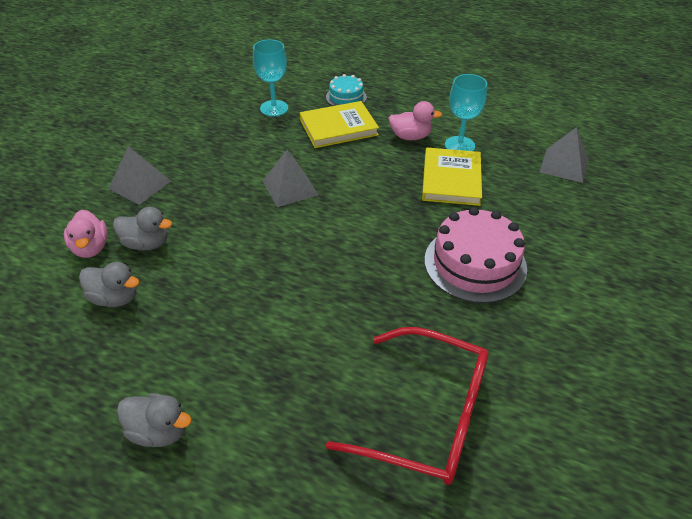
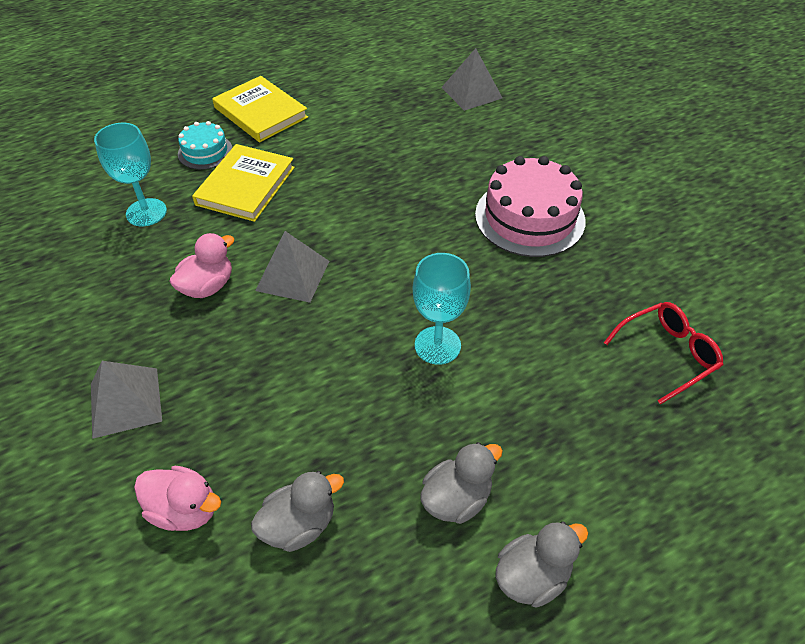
camera: 50 degrees left, 5 degrees up
(146, 243) = (240, 448): grey duck -> grey duck (456, 498)
(410, 137) = (324, 149): pink duck -> pink duck (208, 286)
(428, 416) = (667, 354): red glasses -> red glasses, size x0.58
(451, 179) = (413, 163): yellow book -> yellow book (260, 112)
(459, 145) = (375, 129): turquoise goblet -> turquoise goblet (437, 345)

